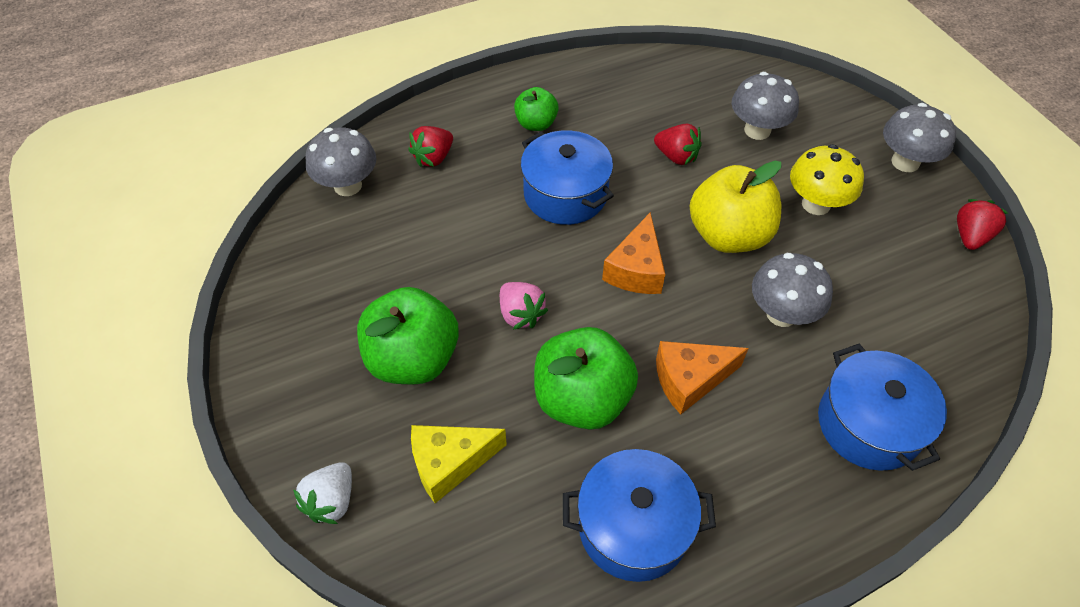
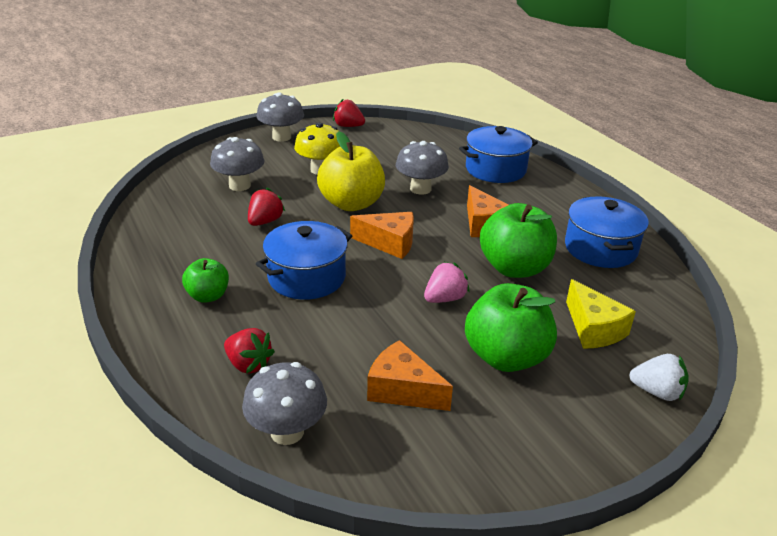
camera: 95 degrees left, 20 degrees down
(381, 265) = (402, 390): none -> orange cheese

